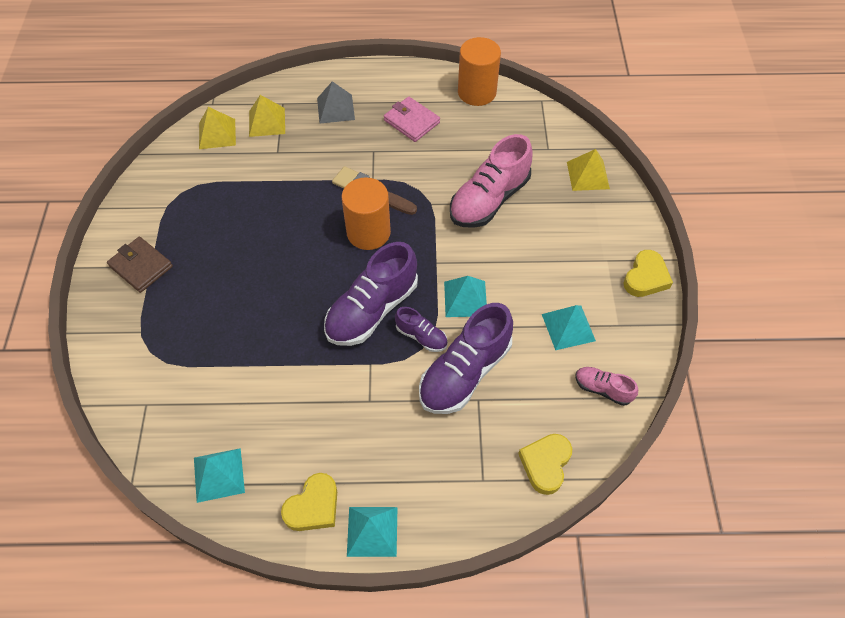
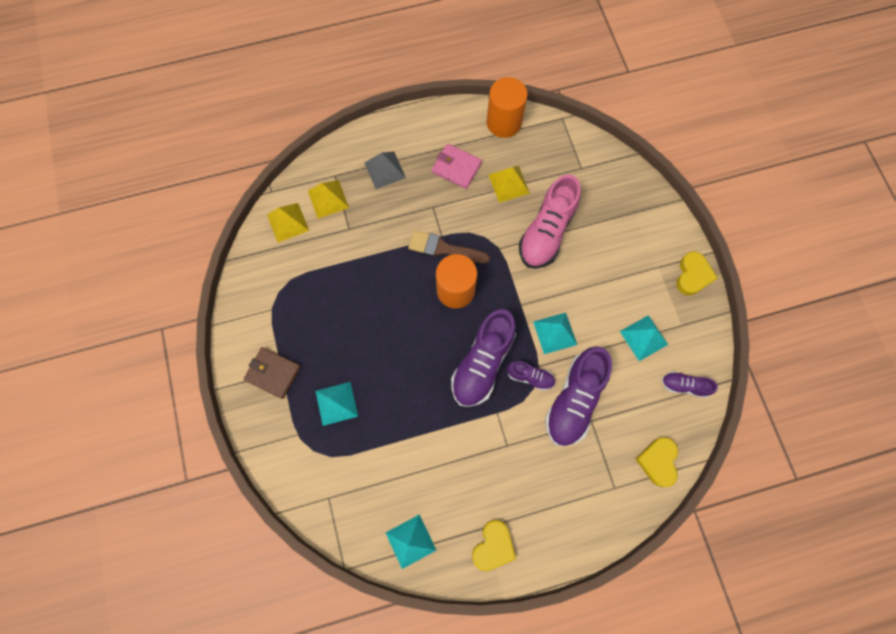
camera: 15 degrees left, 15 degrees up
(372, 531) = (544, 553): turquoise pyramid -> turquoise pyramid (336, 403)
(587, 175) = (621, 187): yellow pyramid -> yellow pyramid (508, 184)
(602, 389) = (684, 386): pink shoe -> purple shoe

